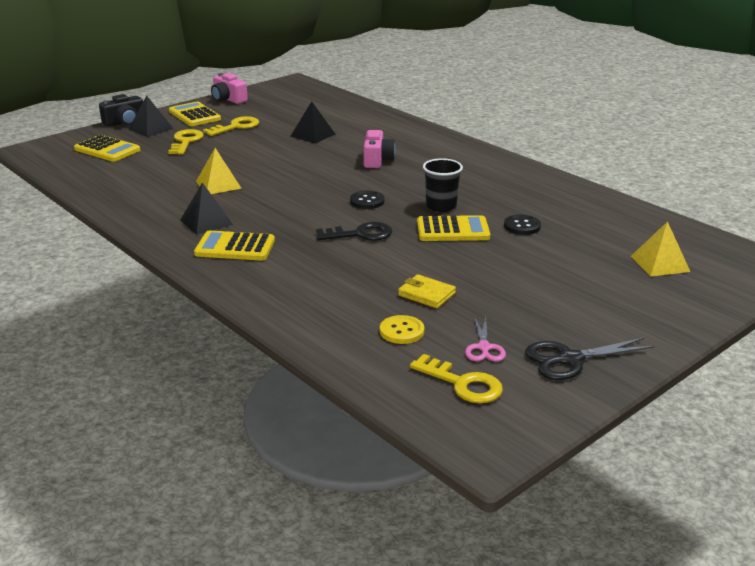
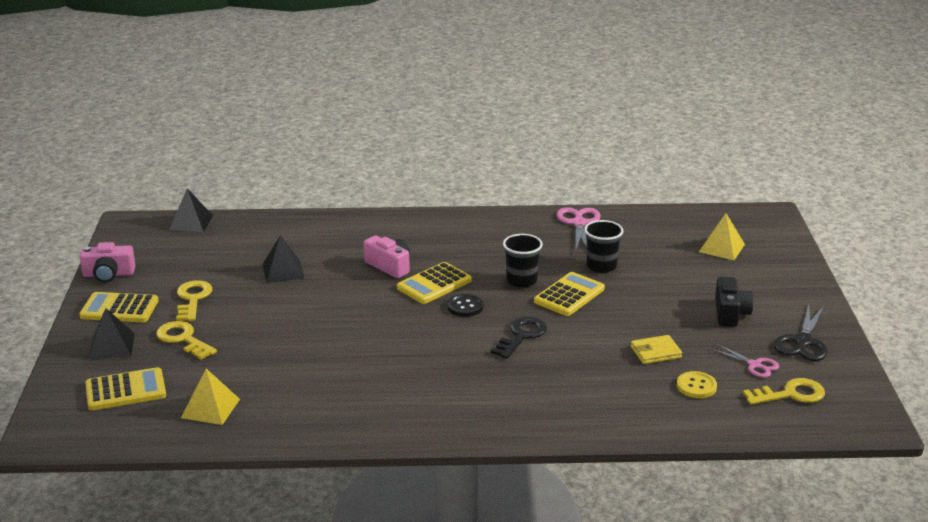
camera: 50 degrees left, 0 degrees up
(125, 122) = (63, 354): black camera -> black camera (730, 313)
(206, 222) = (392, 397): black pyramid -> black pyramid (191, 222)
(218, 185) = (320, 361): yellow pyramid -> yellow pyramid (210, 408)
(235, 247) = (464, 402): yellow calculator -> yellow calculator (434, 284)
(522, 226) = (601, 266): black button -> black cup
(572, 195) = (579, 223): none -> pink scissors

